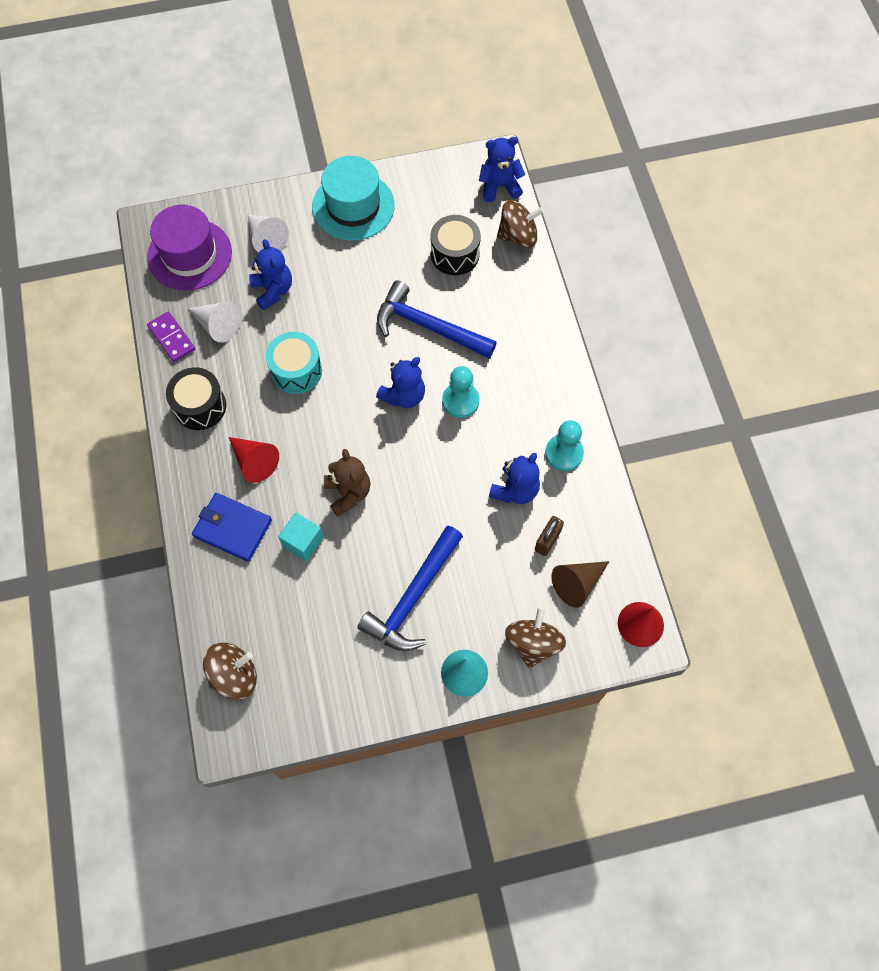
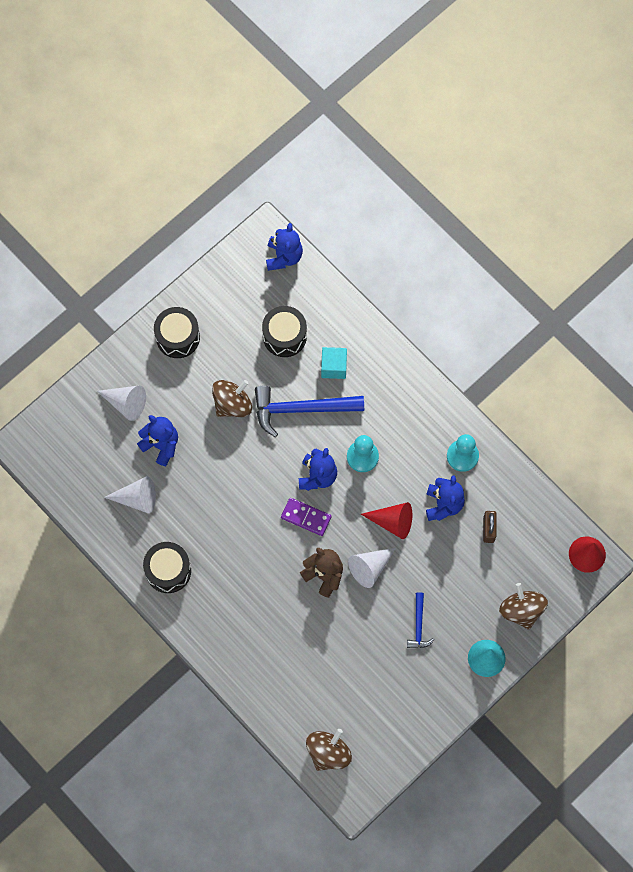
camera: 30 degrees left, 5 degrees up
(171, 338) = (108, 528): purple domino -> purple domino (306, 517)
(189, 255) = (74, 451): purple hat -> none
(232, 528) = (256, 649): blue wallet -> none
(254, 462) = (239, 590): red cone -> red cone (392, 522)
(296, 371) = (223, 501): turquoise drum -> none
(303, 542) = (314, 630): turquoise cube -> turquoise cube (334, 367)
(353, 206) = (178, 337): turquoise hat -> black drum
(399, 511) = (370, 568): none -> white cone
(413, 597) = (418, 625): blue hammer -> blue hammer, size x0.50
(499, 186) = (284, 256): blue teddy bear -> blue teddy bear turned 135 degrees clockwise
(518, 236) = (324, 293): brown spinning top -> brown spinning top (232, 404)
(577, 584) = (527, 550): brown cone -> none

